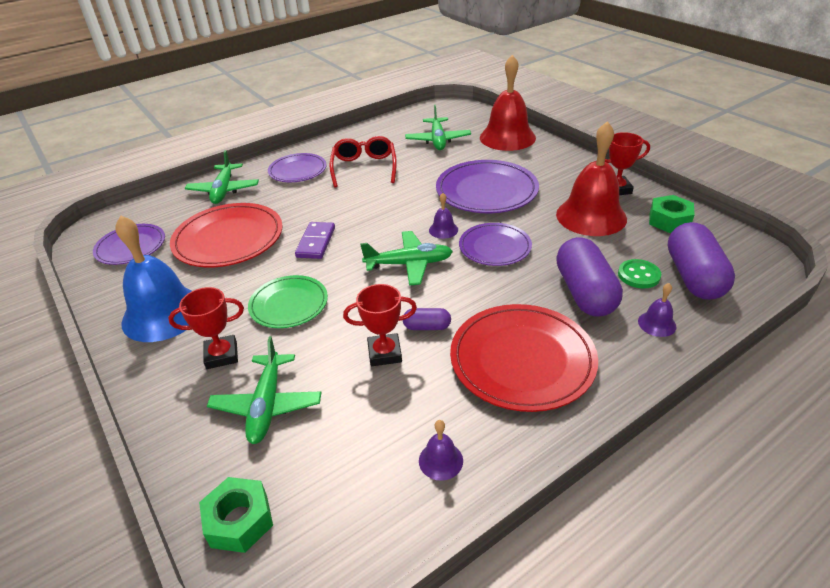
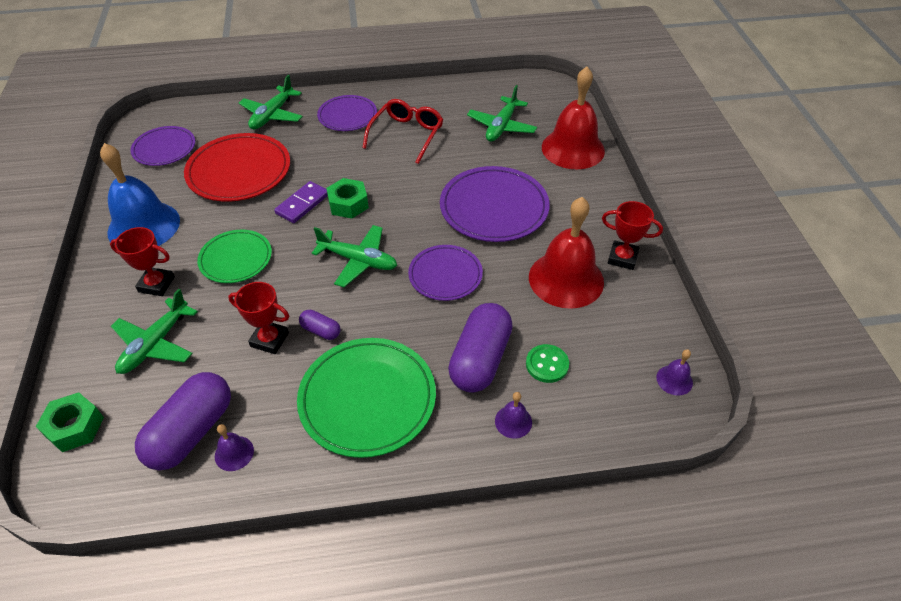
camera: 25 degrees right, 10 degrees up
(443, 230) = (417, 236): purple bell -> purple bell (674, 380)
(522, 360) = (367, 399): red plate -> green plate
(669, 220) = (639, 318): green nut -> green nut (348, 204)
(693, 277) = (597, 390): purple capsule -> purple capsule (191, 432)

